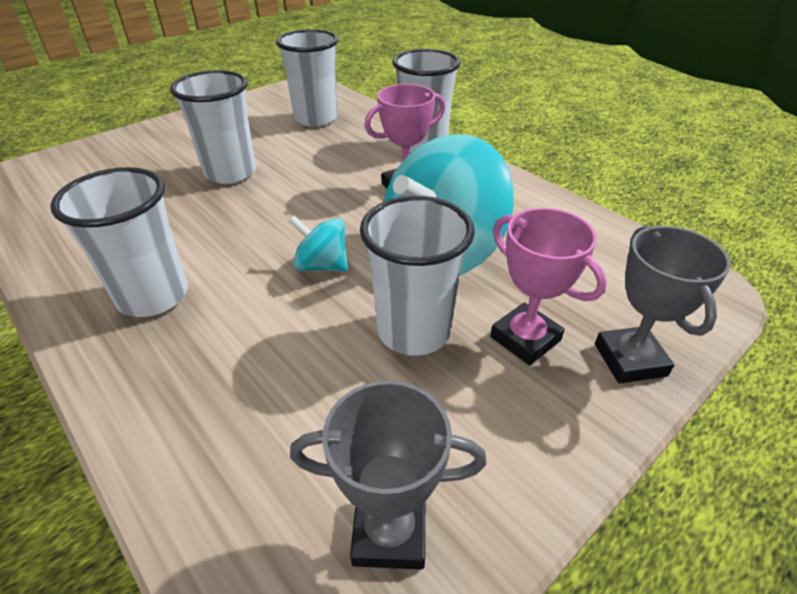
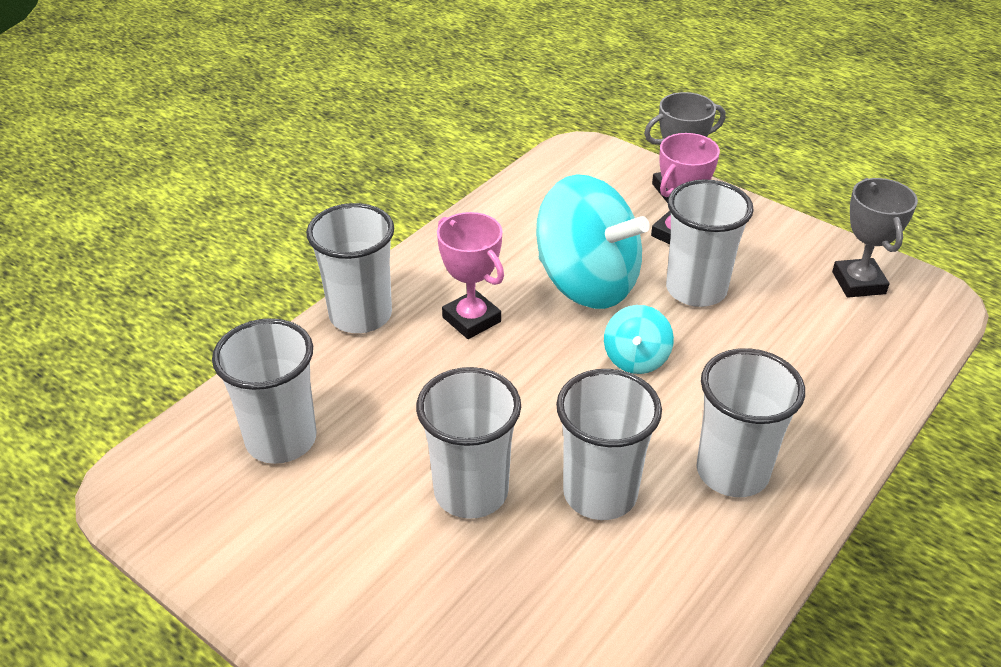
camera: 100 degrees left, 0 degrees up
(188, 222) = (600, 493): none -> white cup

